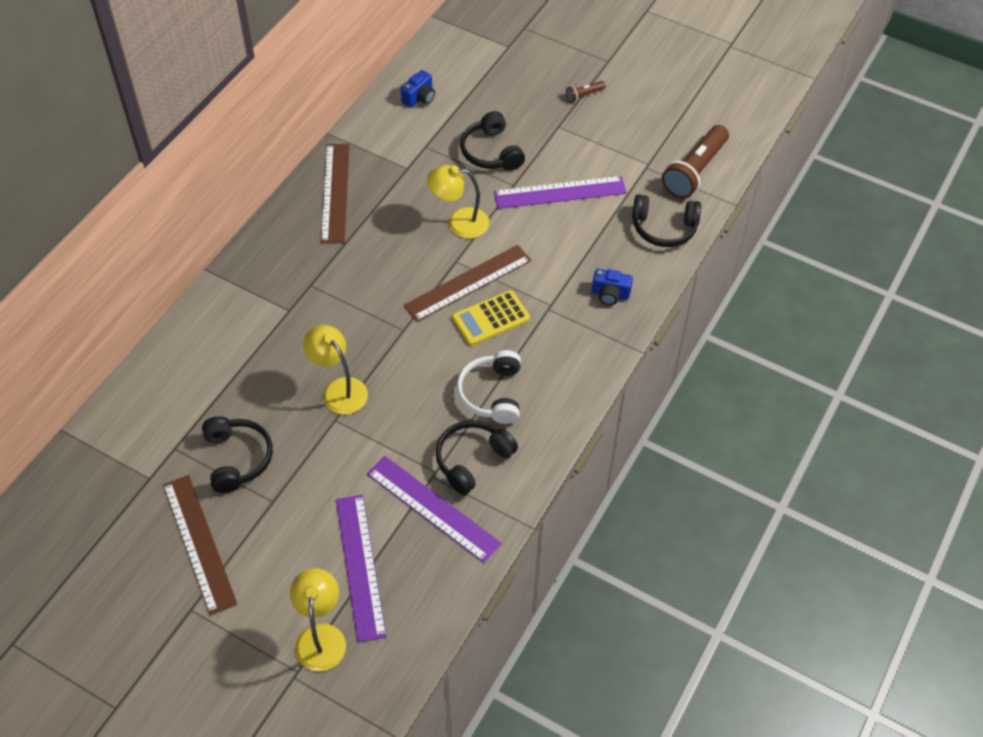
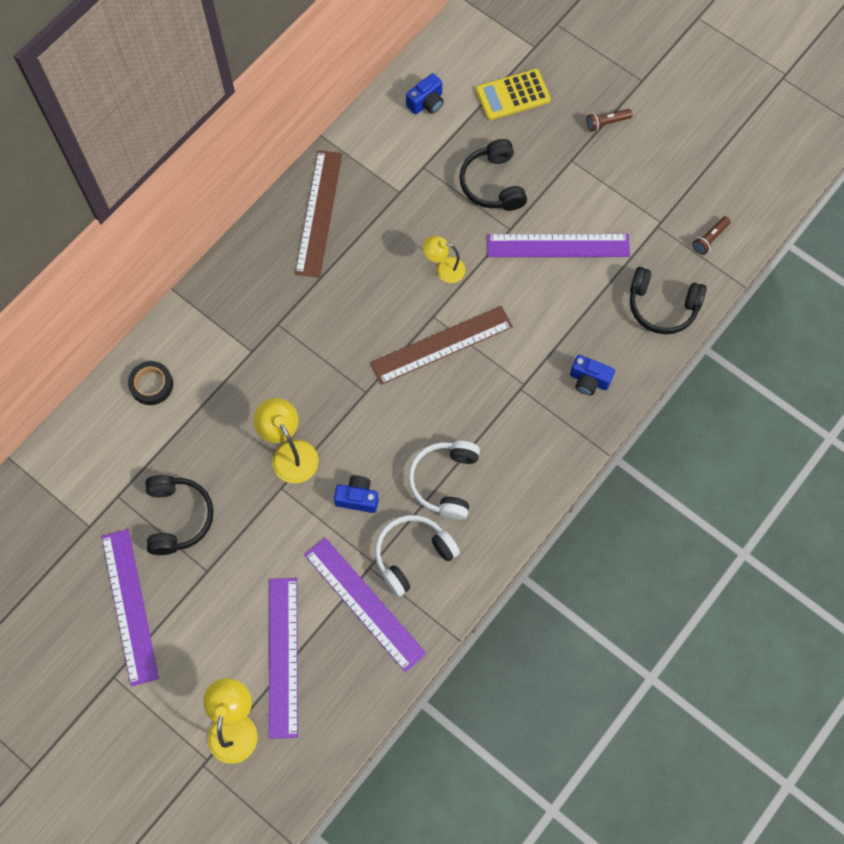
camera: 10 degrees right, 15 degrees up
(196, 350) = (151, 385): none -> black tape
(199, 543) = (129, 606): brown ruler -> purple ruler
(410, 419) = (357, 498): none -> blue camera
(459, 222) = (444, 269): yellow lamp -> yellow lamp, size x0.66
(472, 460) = (412, 555): black headphones -> white headphones
(491, 318) = (458, 392): yellow calculator -> yellow calculator (512, 95)
(694, 171) = (709, 239): brown flashlight -> brown flashlight, size x0.45

